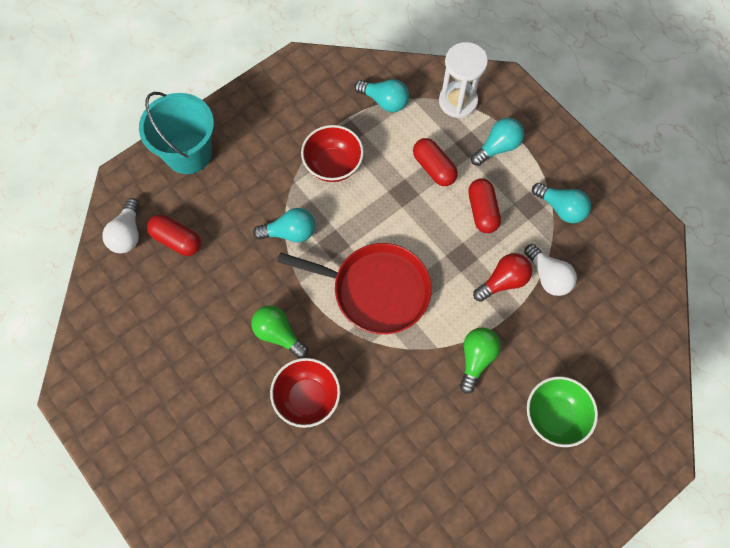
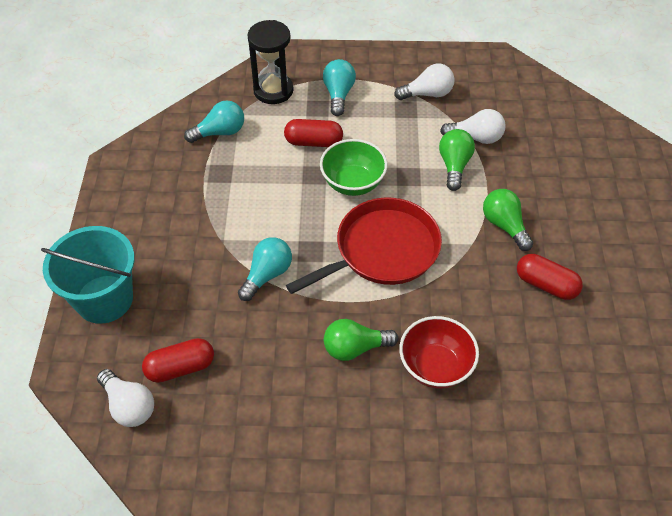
camera: 50 degrees left, 15 degrees down
(333, 165) = (238, 203): red bowl -> none
(458, 101) = (273, 90): white hourglass -> black hourglass
(482, 211) = (382, 138): red capsule -> red capsule (546, 284)
(503, 281) = (454, 165): red light bulb -> green light bulb
(555, 416) = (594, 210): green bowl -> green bowl (353, 183)
(561, 208) = (427, 94): turquoise light bulb -> white light bulb

